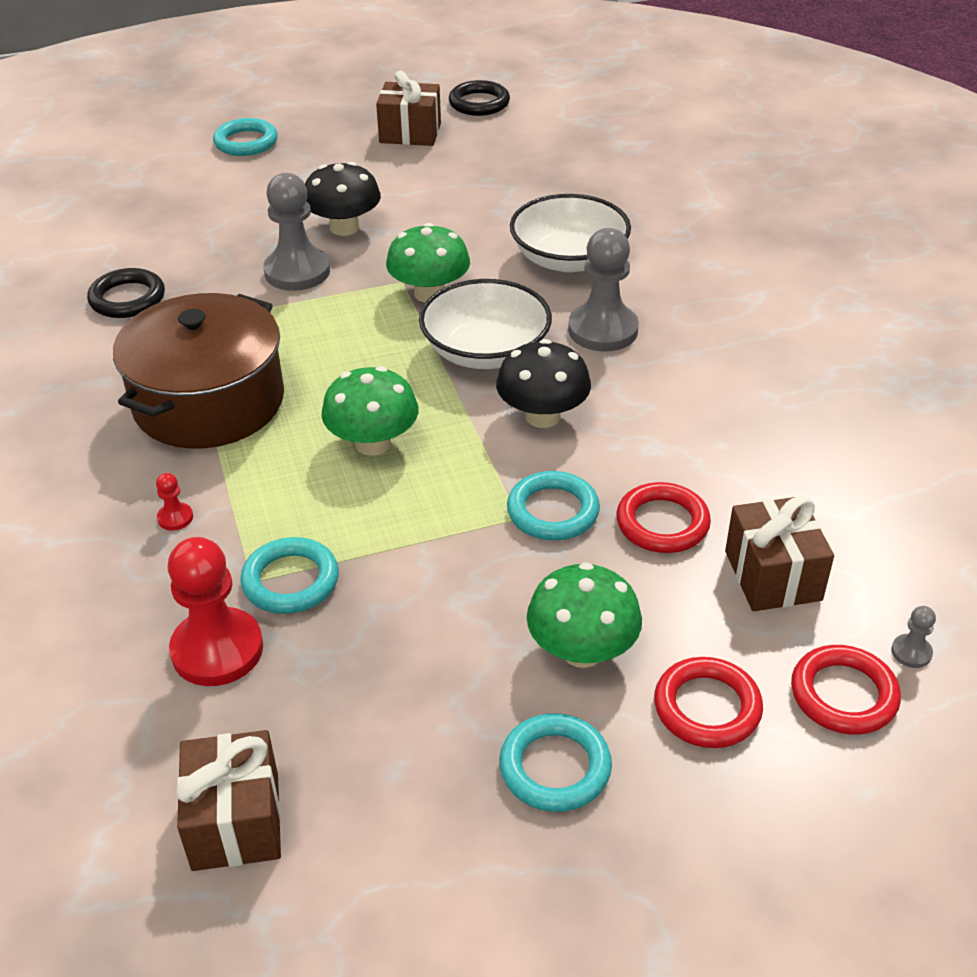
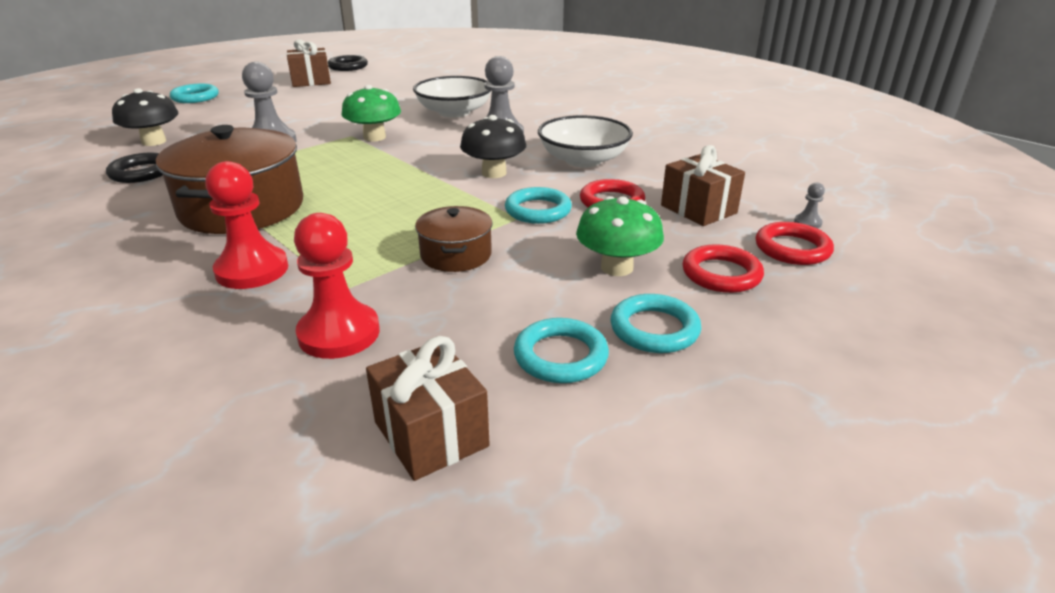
camera: 25 degrees left, 10 degrees down
(175, 518) = (252, 270): red pawn -> red pawn, size x2.34
(290, 581) = (374, 282): turquoise ring -> turquoise ring (560, 356)
(344, 227) = (293, 120): black mushroom -> black mushroom (154, 142)
(373, 443) = (386, 204): green mushroom -> none
(404, 563) = (456, 255): none -> brown pot
(485, 351) = (432, 154): white bowl -> white bowl (583, 160)

